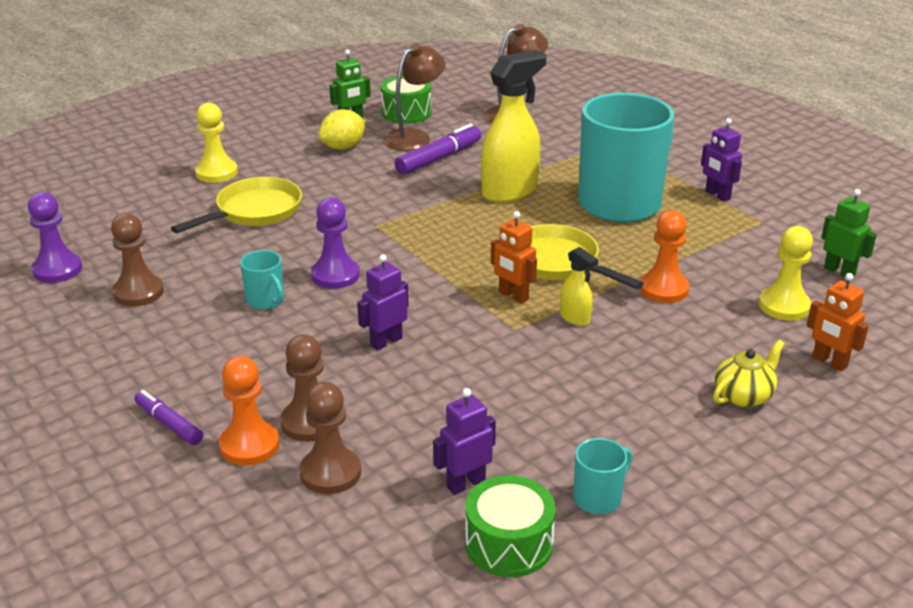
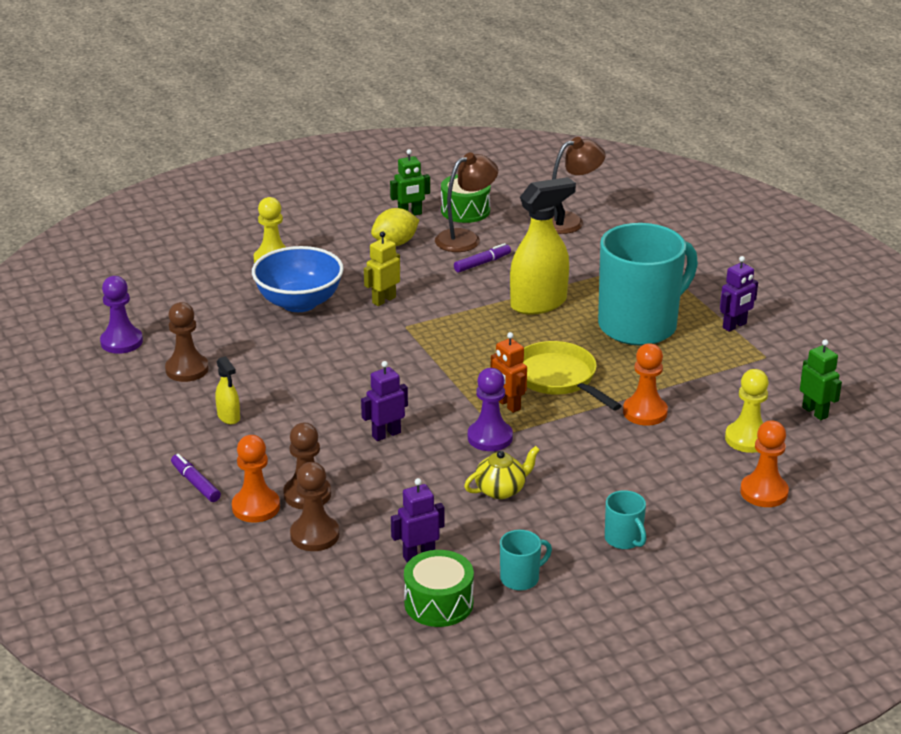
camera: 10 degrees right, 0 degrees up
(254, 212) = (299, 302): yellow pan -> blue bowl
(266, 300) = (293, 387): turquoise mug -> turquoise mug (624, 539)
(335, 275) = (357, 370): purple pawn -> purple pawn (490, 437)
(345, 201) = (383, 300): none -> yellow robot
(438, 158) = (482, 263): purple marker -> purple marker, size x0.63
(575, 318) = (555, 430): yellow spray bottle -> yellow spray bottle (229, 417)
(717, 195) = (734, 326): purple robot -> purple robot turned 105 degrees counterclockwise
(744, 395) = (675, 512): yellow teapot -> yellow teapot (501, 490)
(829, 362) = (764, 492): orange robot -> orange pawn

